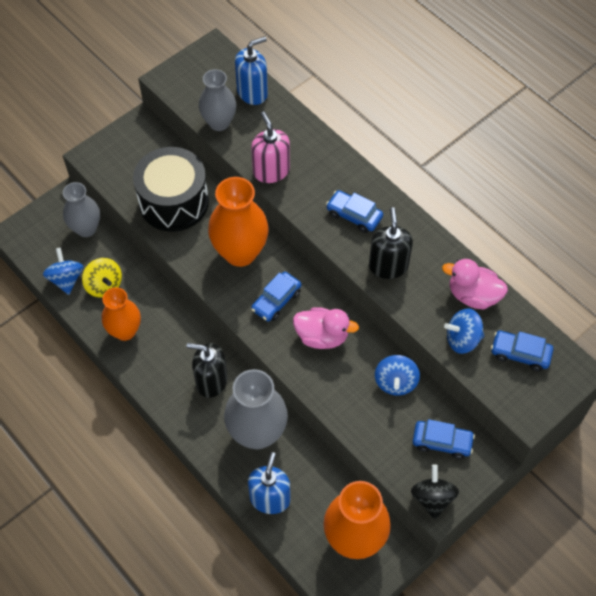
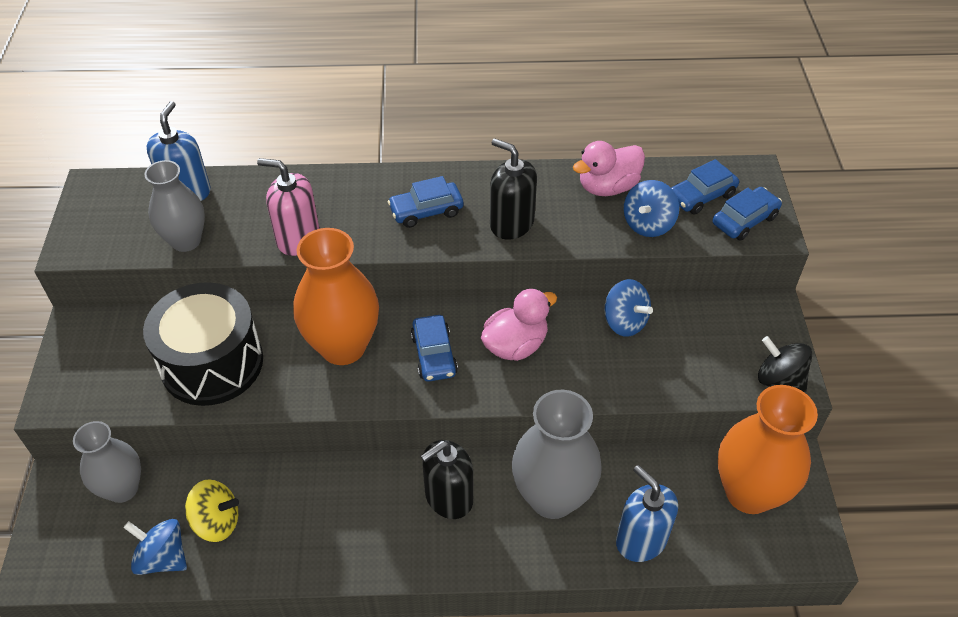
camera: 50 degrees left, 10 degrees down
(125, 331) = (298, 542): orange vase -> none
(442, 442) = (722, 330): blue car -> blue car (744, 220)

